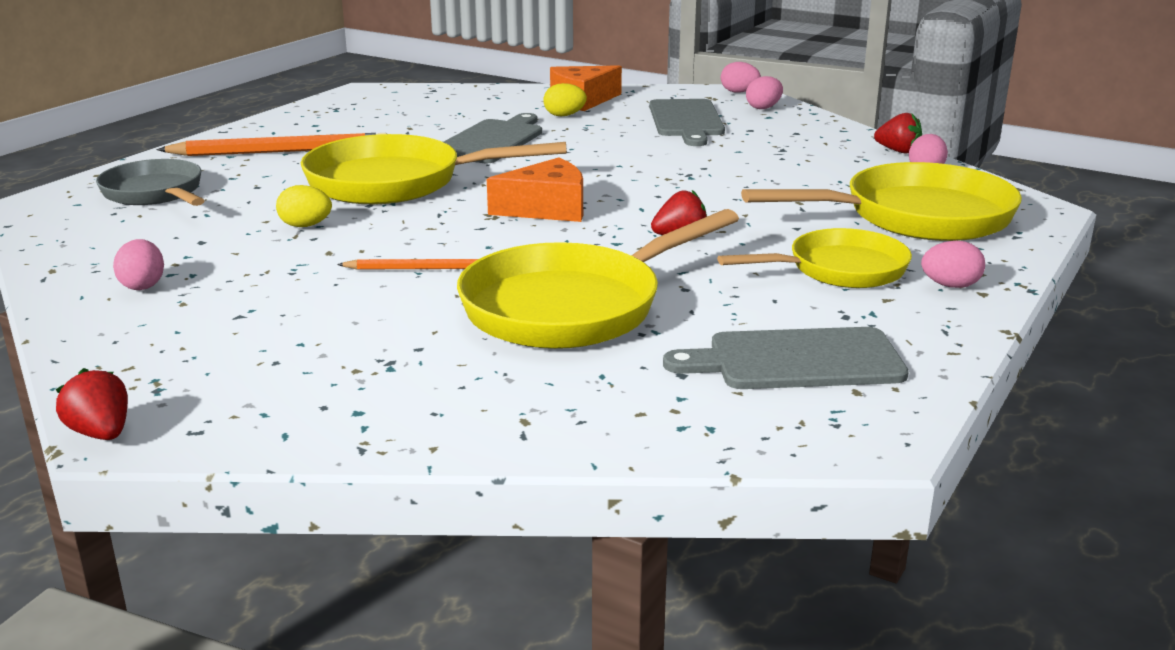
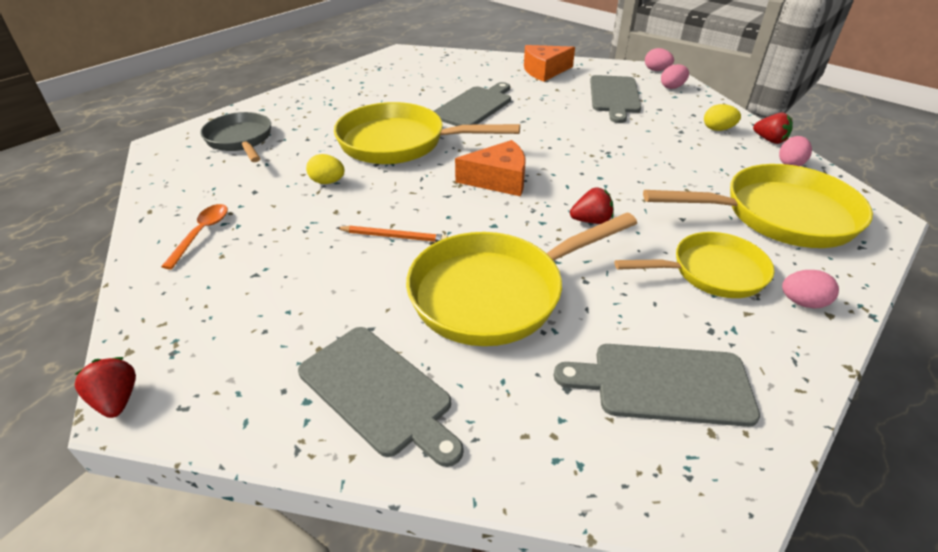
camera: 10 degrees right, 15 degrees up
(143, 285) = (201, 234): pink egg -> orange spoon
(280, 151) = (332, 106): orange pencil -> none
(448, 397) = (379, 392): none -> grey cutting board
(564, 115) = (529, 85): yellow egg -> yellow egg (718, 129)

